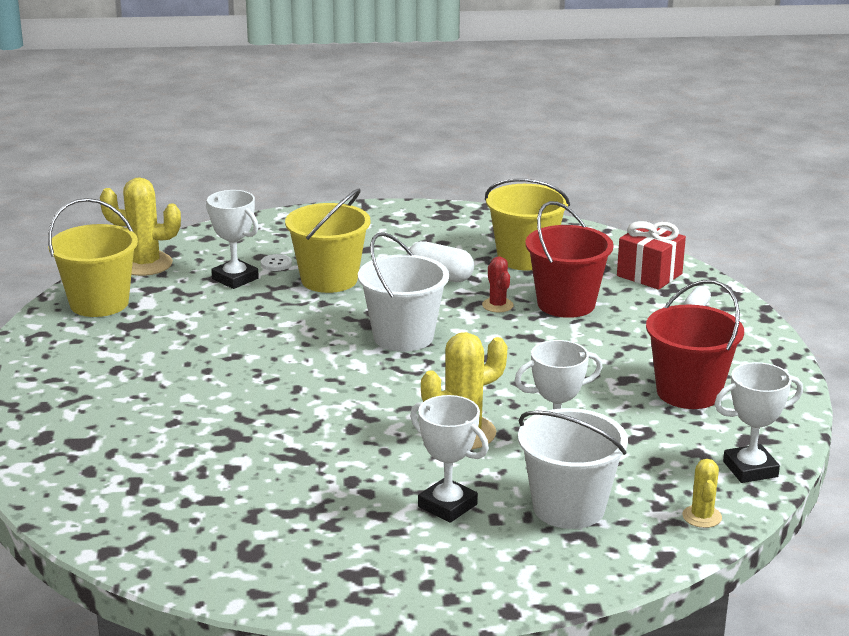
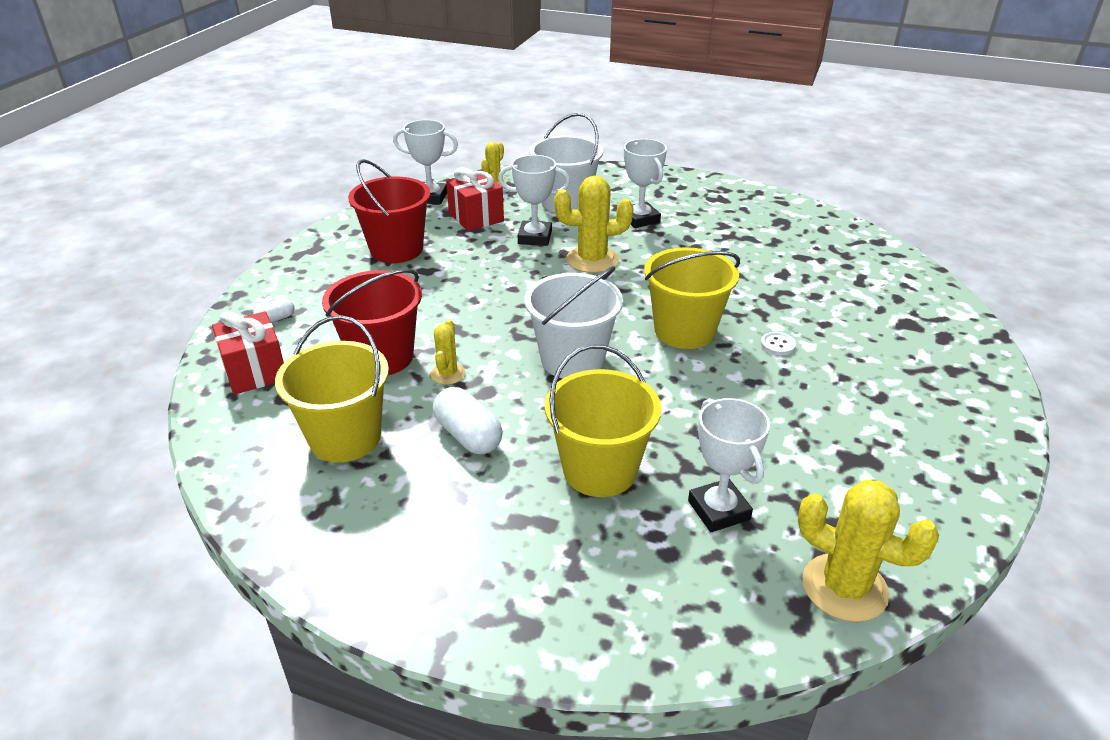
camera: 155 degrees left, 10 degrees up
(99, 303) = (909, 513): yellow bucket -> yellow bucket (684, 331)
(276, 264) = (653, 526): white button -> white button (777, 345)
(497, 305) = (448, 374): red cactus -> yellow cactus
(655, 454) = (476, 217): none -> red gift

